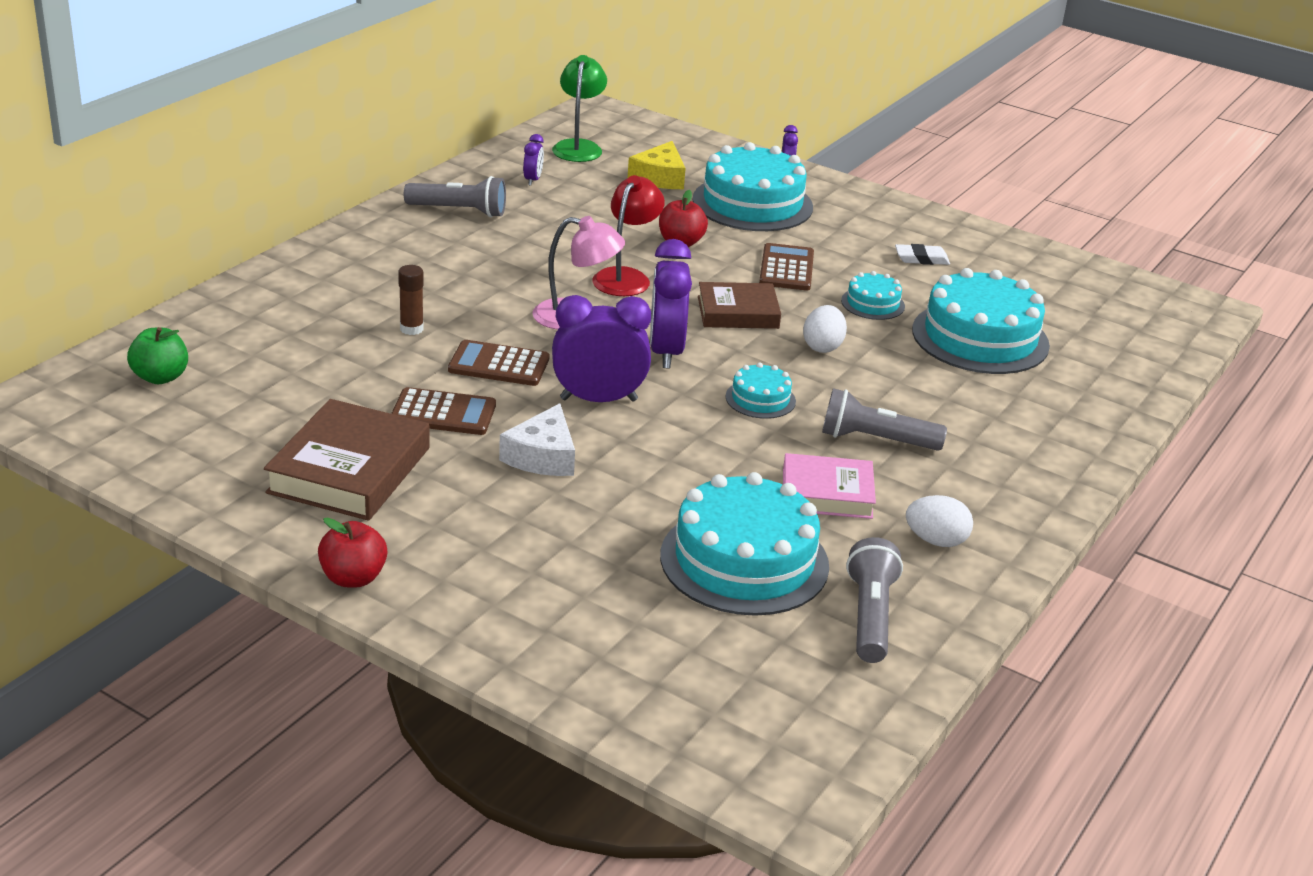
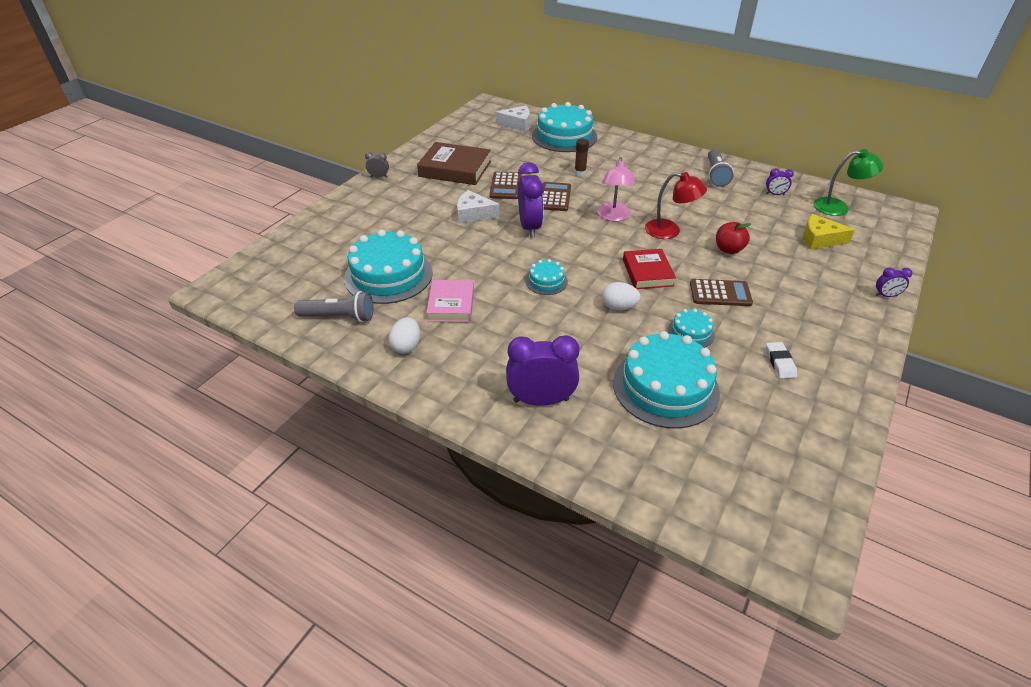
camera: 90 degrees right, 10 degrees up
(160, 377) = (517, 124): green apple -> white cheese
(353, 578) = (379, 177): red apple -> grey clock
(666, 352) = (588, 247): purple clock -> purple clock (541, 400)
(738, 312) = (647, 273): brown book -> red book
(752, 203) = (811, 279): turquoise cake -> turquoise cake (564, 136)
(876, 440) = (511, 326): grey flashlight -> none

